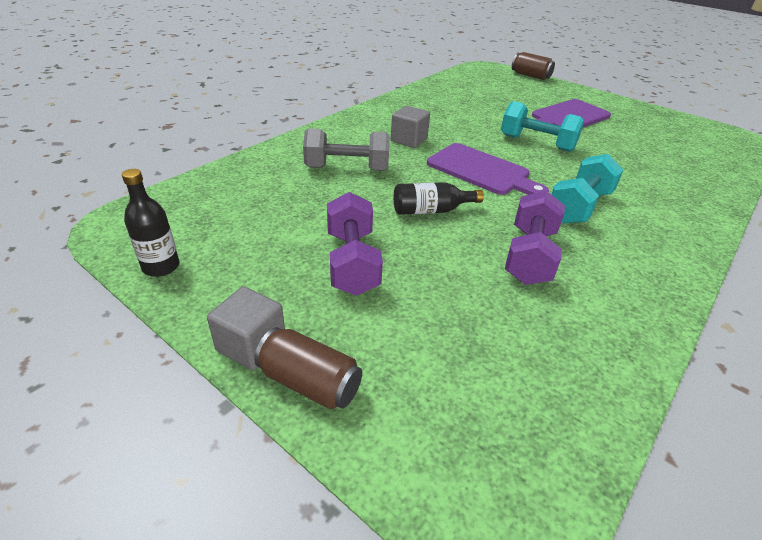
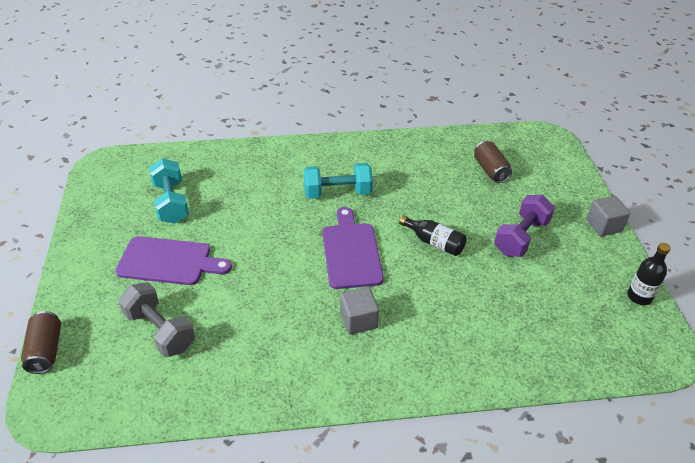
camera: 135 degrees left, 5 degrees up
(310, 383) = (585, 198): brown can -> brown can (490, 170)
(347, 168) = (451, 316): grey dumbbell -> grey dumbbell (160, 331)
(529, 256) = (418, 187): purple dumbbell -> none
(536, 143) = (260, 251): turquoise dumbbell -> turquoise dumbbell (171, 203)

